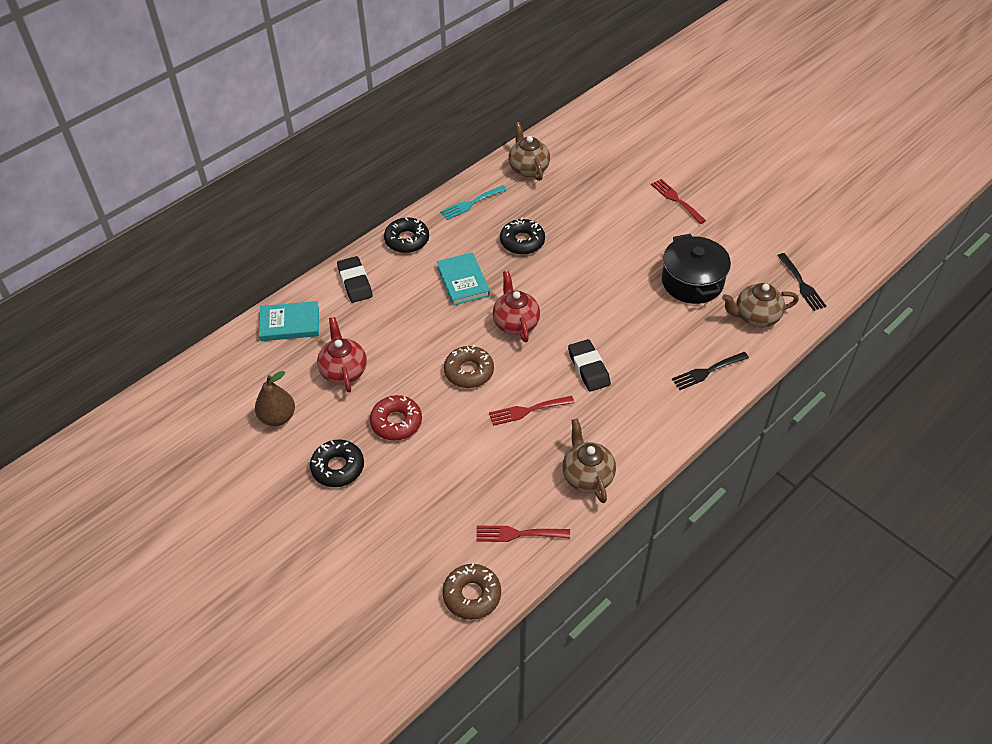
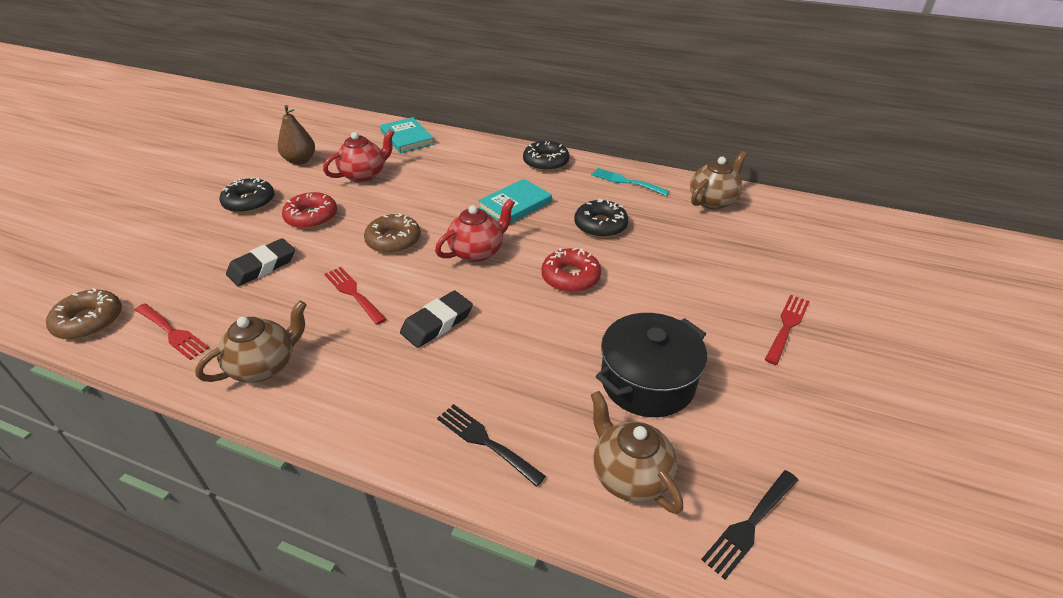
camera: 65 degrees right, 10 degrees down
(355, 282) = (473, 152): black eraser -> black eraser (262, 266)
(518, 534) = (172, 332): red fork -> red fork turned 150 degrees clockwise
(575, 281) = (570, 277): none -> red donut

